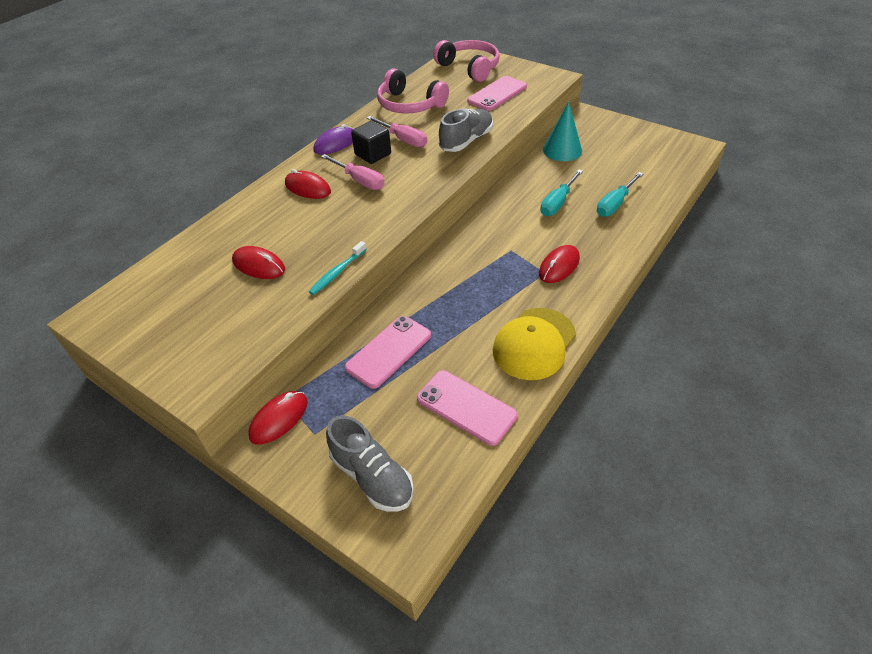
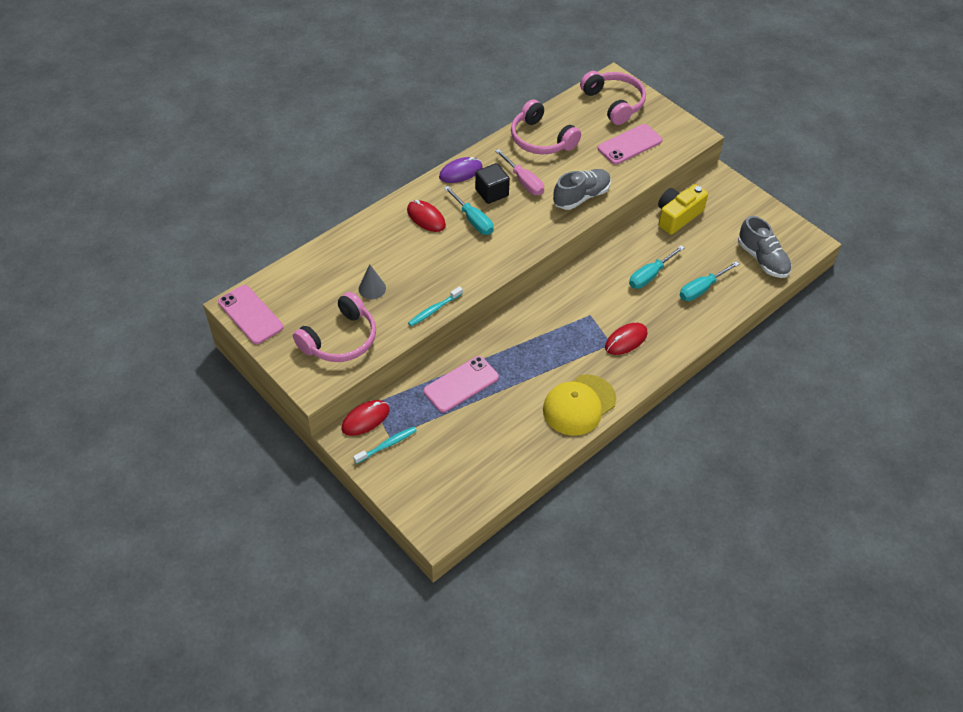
camera: 10 degrees right, 5 degrees up
(228, 327) = (340, 339): none -> pink headphones
(259, 265) = (372, 288): red mouse -> grey cone
(312, 445) = (387, 445): none -> turquoise toothbrush
(360, 181) = (473, 220): pink screwdriver -> turquoise screwdriver
(372, 476) = (425, 478): grey shoe -> grey shoe (762, 259)
(466, 407) = (508, 443): pink phone -> pink phone (250, 315)
(562, 150) = (677, 216): turquoise cone -> yellow camera

